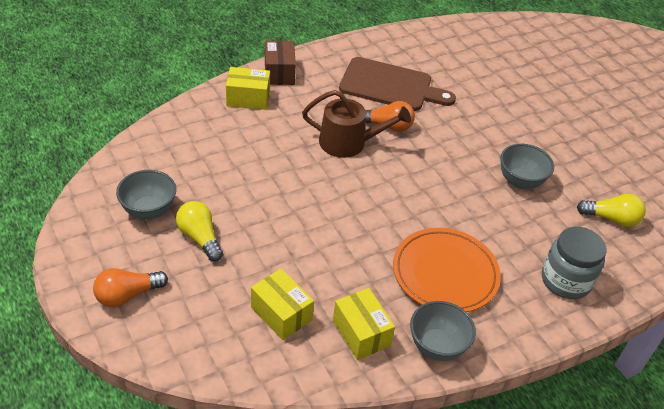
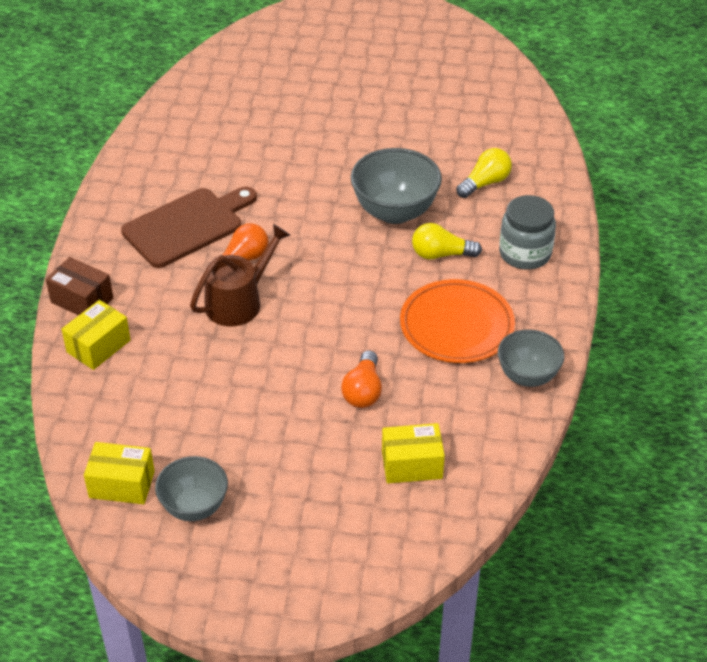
camera: 50 degrees left, 0 degrees up
(127, 295) = (296, 574): orange light bulb -> orange light bulb (363, 391)
(200, 238) = (268, 481): yellow light bulb -> yellow light bulb (441, 254)
(361, 333) = (476, 419): yellow box -> yellow box (122, 484)
(520, 181) = (395, 212): grey bowl -> grey bowl, size x1.53

